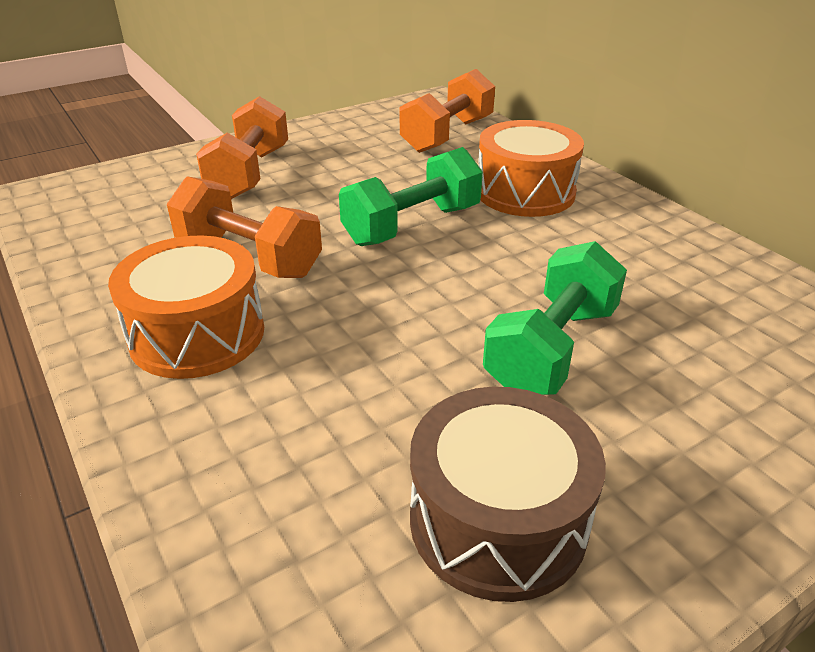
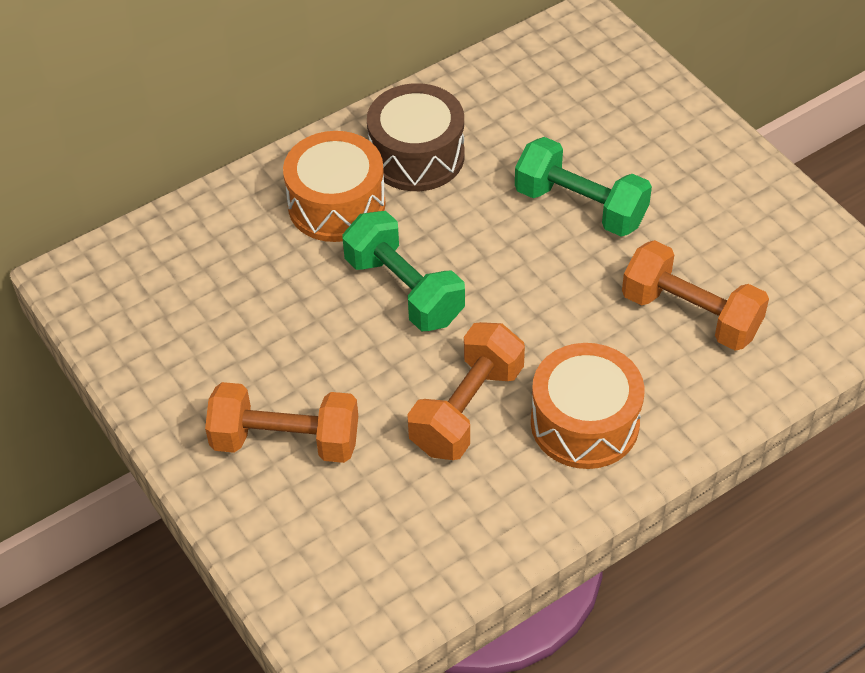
camera: 90 degrees left, 15 degrees up
(447, 135) = (190, 264): orange dumbbell -> orange dumbbell (690, 315)
(498, 520) = (736, 243): brown drum -> brown drum (417, 156)

